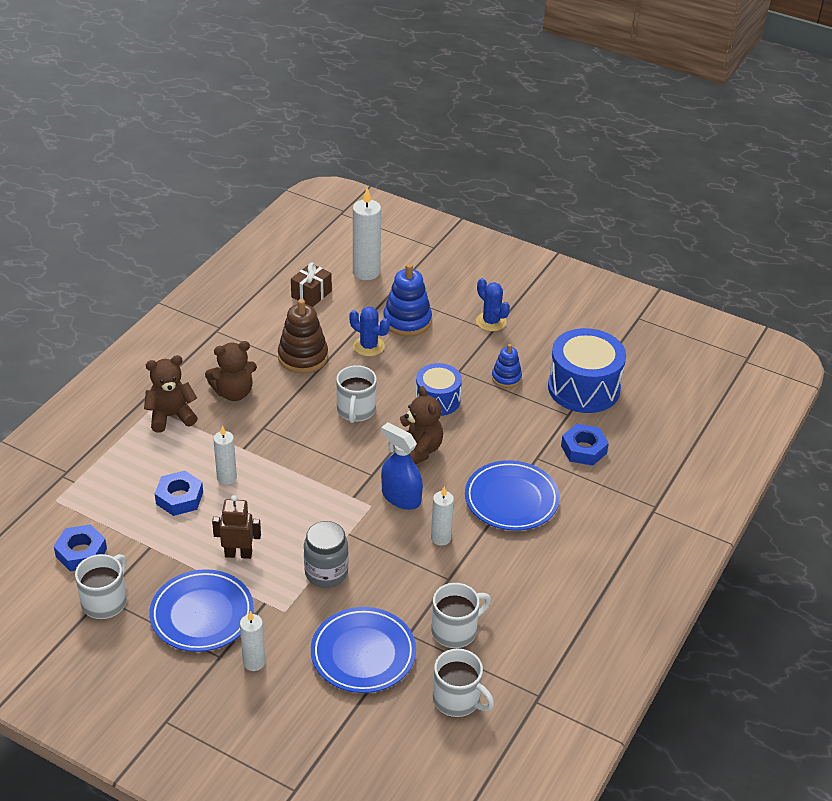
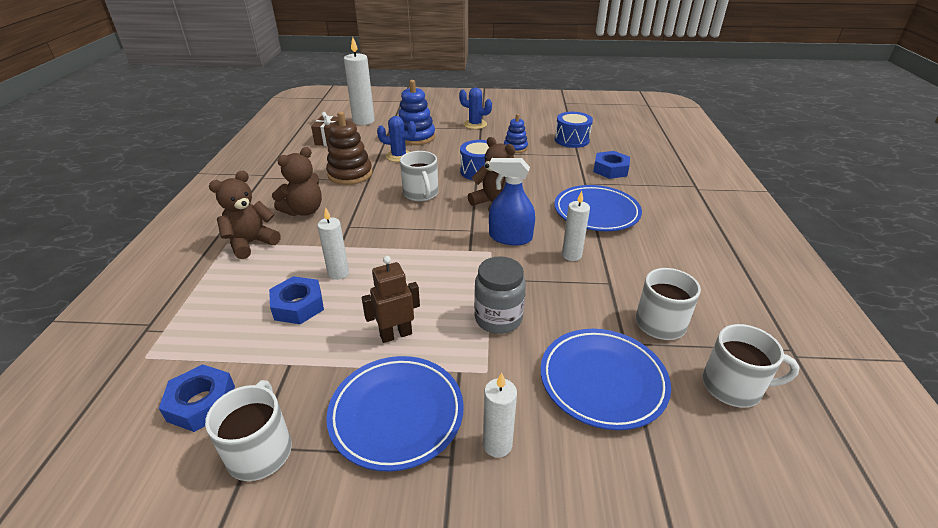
camera: 25 degrees left, 5 degrees down
(583, 388) = (572, 140): blue drum -> blue drum, size x0.62

